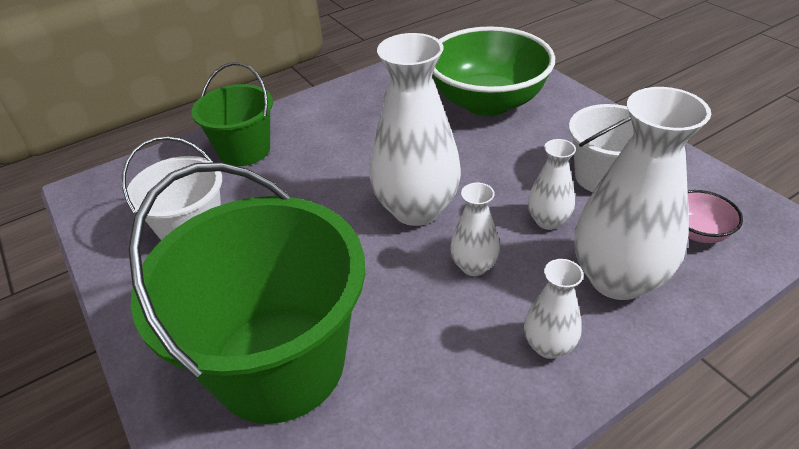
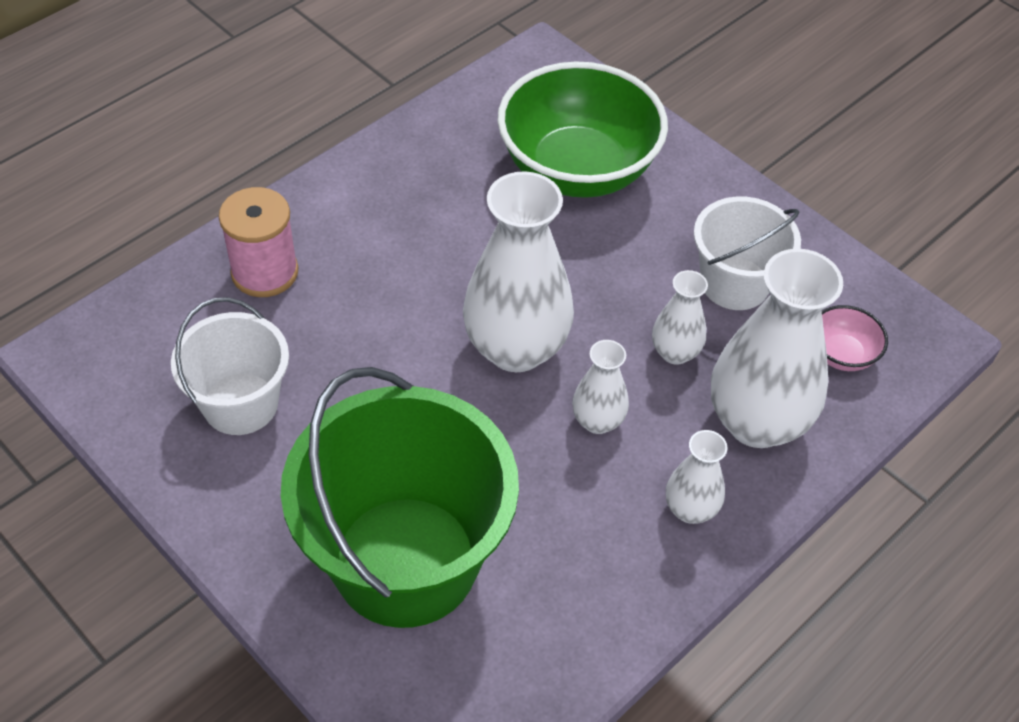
camera: 15 degrees left, 10 degrees up
(244, 150) = (265, 272): green bucket -> pink spool

